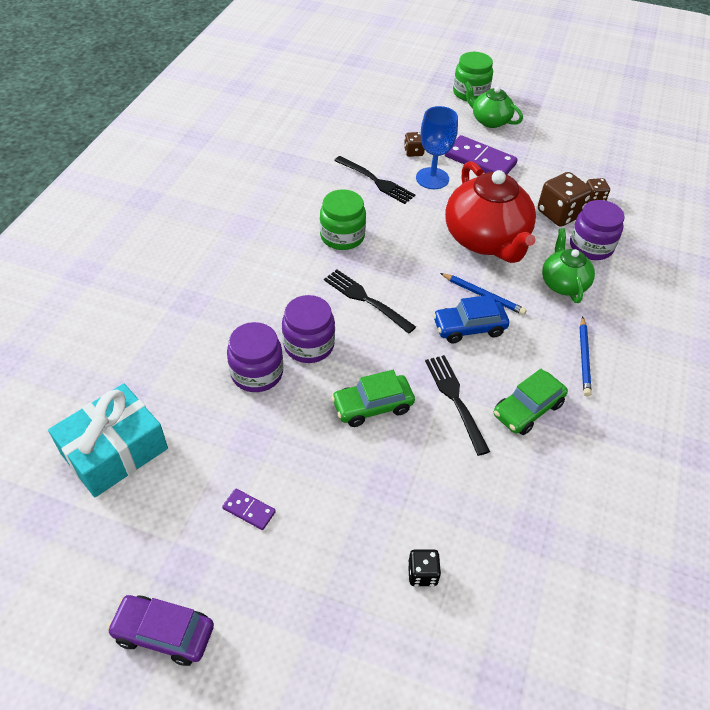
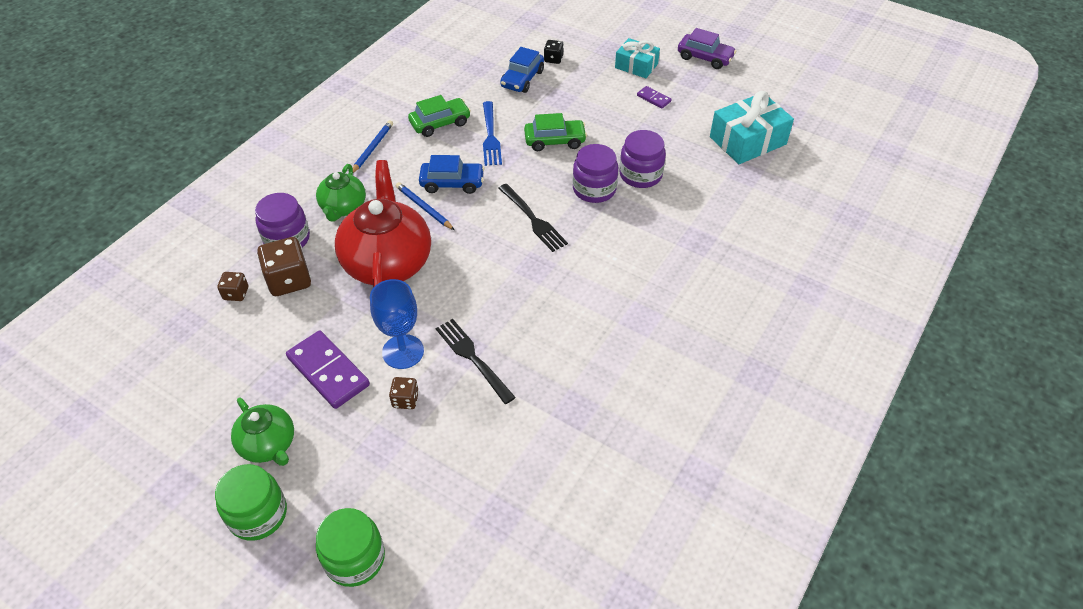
camera: 165 degrees left, 0 degrees up
(283, 584) = (636, 66): none -> turquoise gift
(342, 236) = (536, 288): green jar -> green jar (355, 558)
(455, 399) = (490, 136): black fork -> blue fork
(455, 515) = (522, 79): none -> blue car

